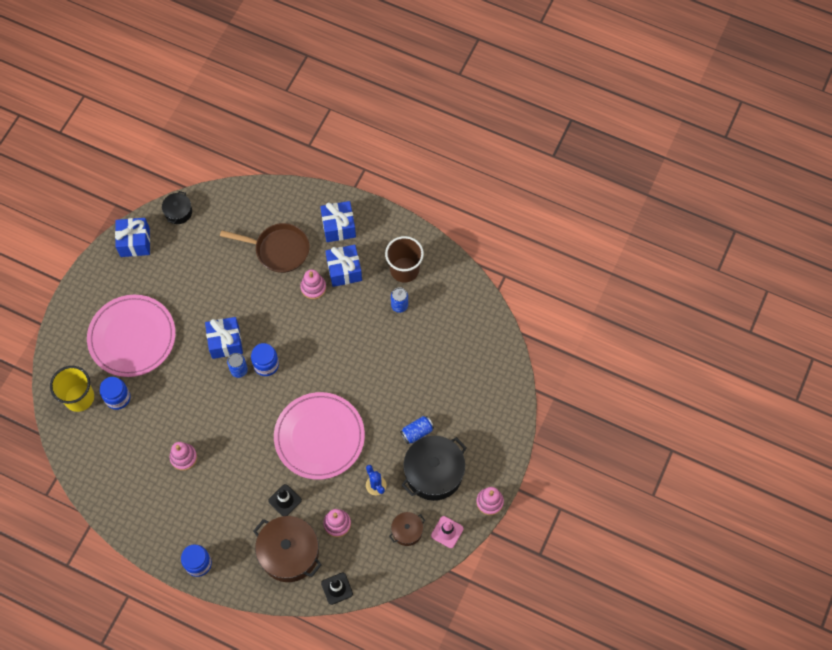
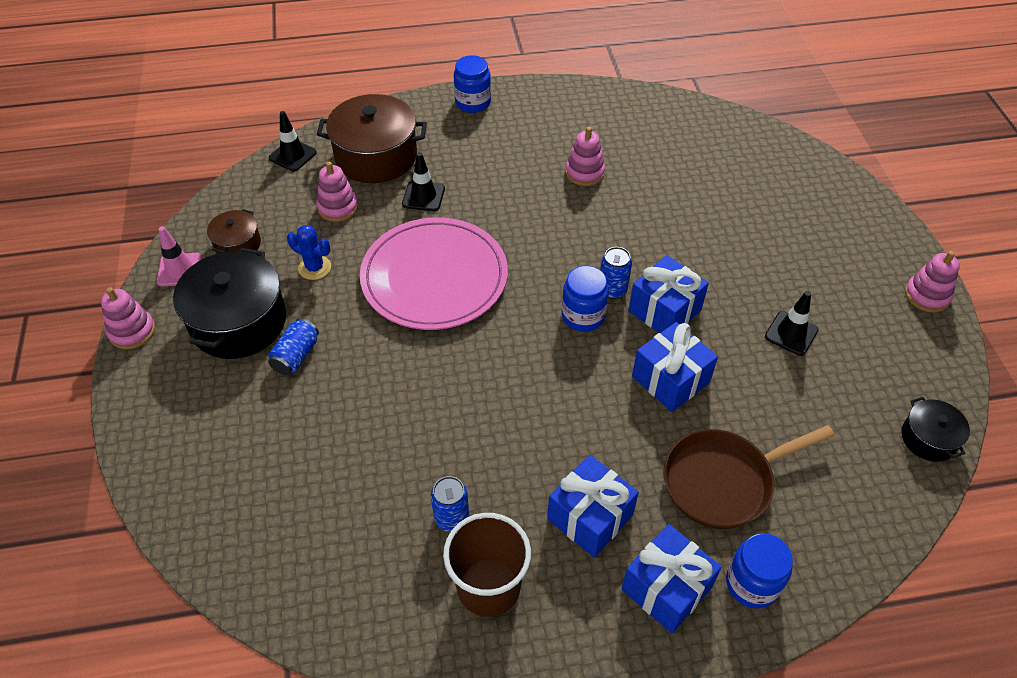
camera: 145 degrees right, 15 degrees down
(79, 397) = (766, 161): yellow cup -> none
(118, 398) = (724, 184): blue jar -> blue jar (752, 584)
(132, 337) = (785, 248): pink plate -> none
(135, 242) = (928, 357): blue gift -> blue gift (670, 379)
(181, 292) = (791, 333): none -> black traffic cone
(313, 287) = (614, 458): pink stacking toy -> pink stacking toy (927, 296)

